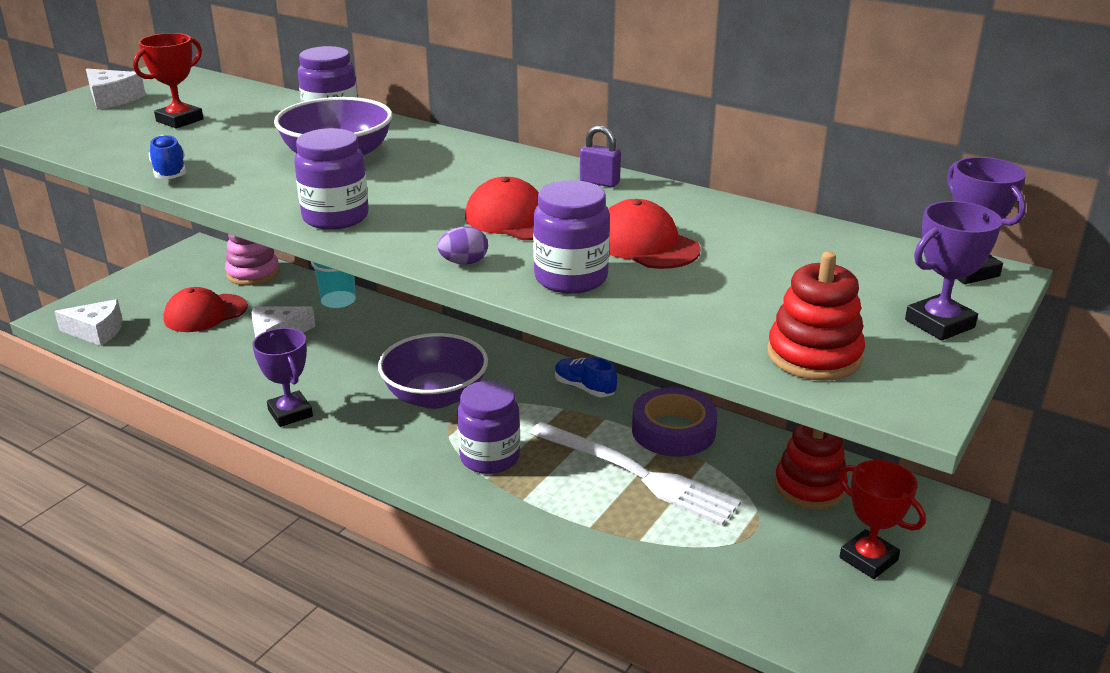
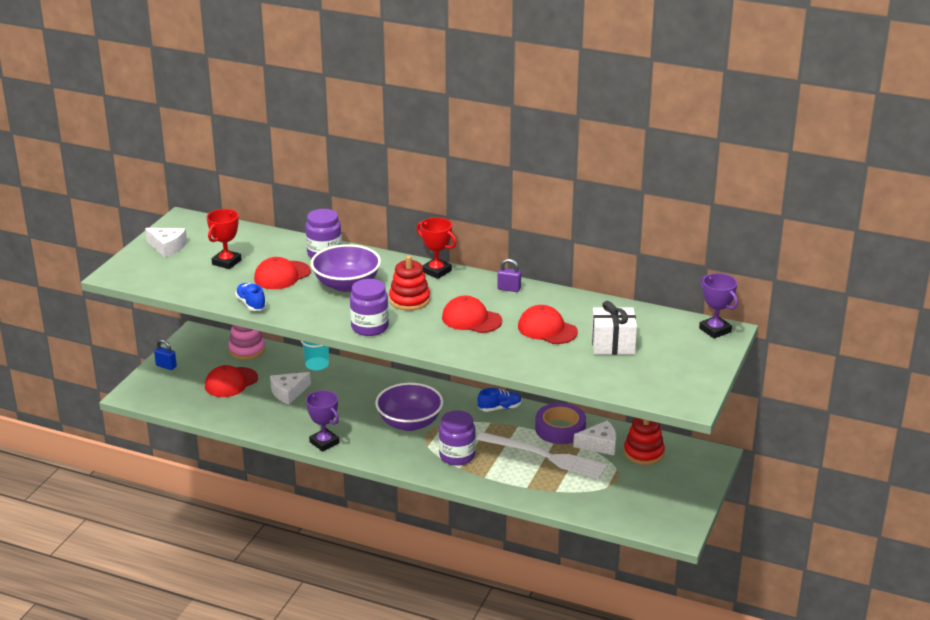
camera: 10 degrees left, 0 degrees up
(97, 331) = (165, 402): white cheese -> white cheese (599, 445)
(132, 284) = (166, 366): none -> blue padlock
(247, 141) = (282, 275): none -> red cap
(464, 262) = (455, 350): purple egg -> none
(571, 278) = (515, 354): purple jar -> none
(584, 388) = (499, 408): blue shoe -> blue shoe turned 135 degrees clockwise
(762, 278) = (613, 345): none -> white gift
(814, 355) = (644, 385): red stacking toy -> red stacking toy (409, 300)
(868, 559) = (679, 487): red trophy -> red trophy (436, 271)
(939, 324) = (702, 362): purple trophy -> none

